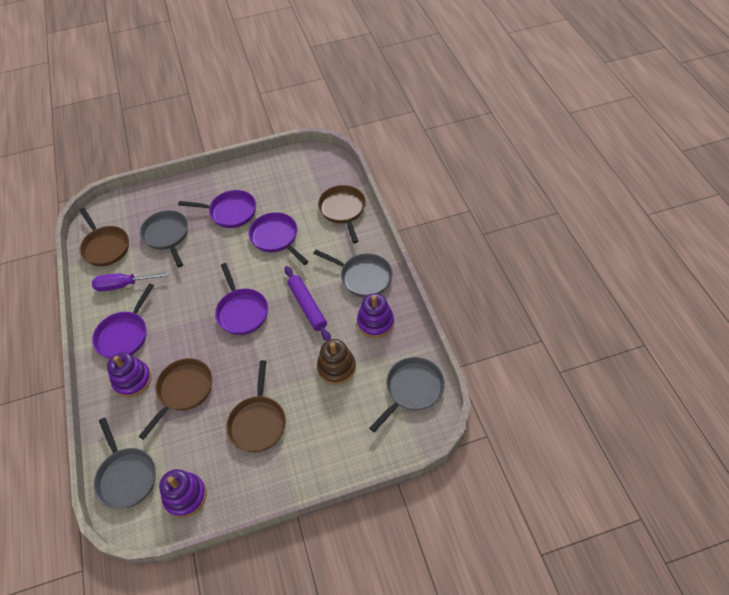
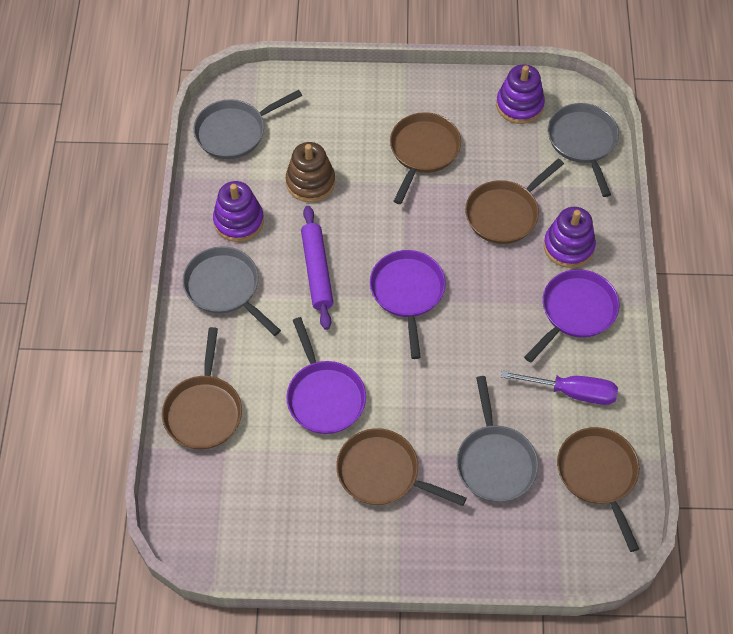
camera: 165 degrees left, 5 degrees up
(230, 212) = (383, 473): purple pan -> brown pan

